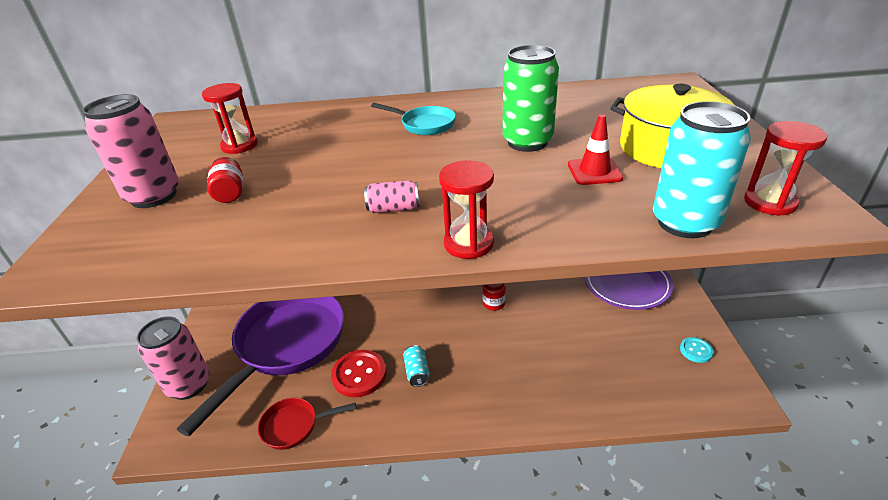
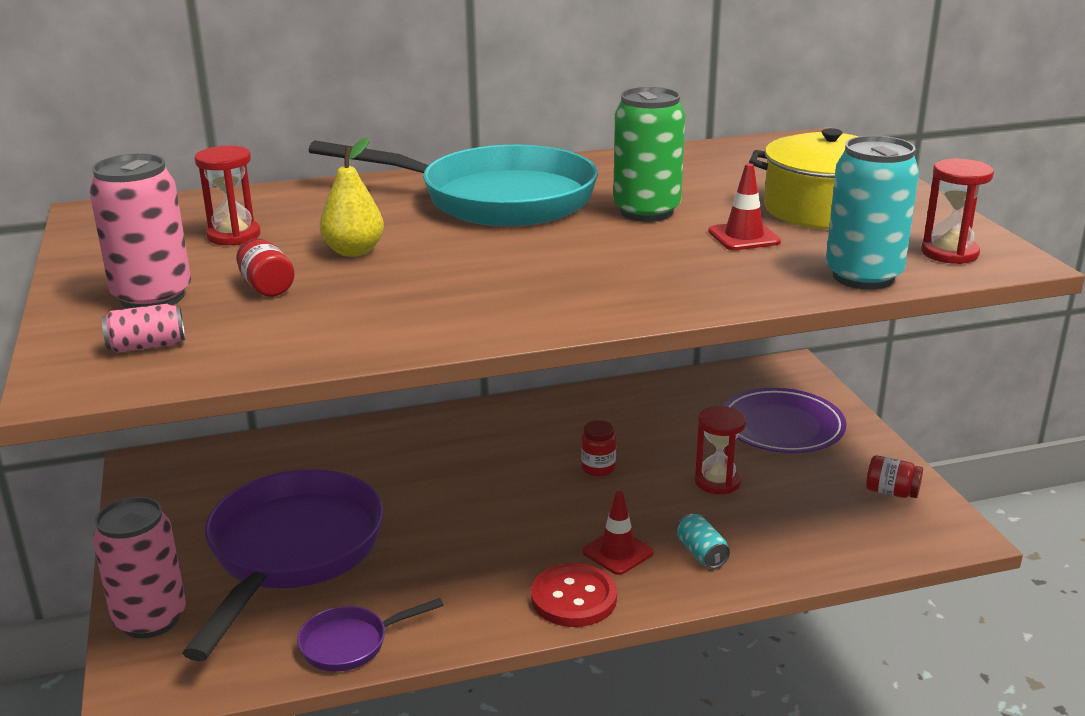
camera: 15 degrees left, 10 degrees down
(294, 426) = (351, 643): red pan -> purple pan
(305, 165) = (354, 251): none -> yellow pear
(359, 374) = (425, 573): red button -> red button (574, 598)
(393, 209) = (509, 287): pink can -> pink can (147, 346)
(417, 372) = (513, 560): turquoise can -> turquoise can (701, 553)
(424, 124) = (495, 199): turquoise pan -> turquoise pan, size x2.27
(468, 244) = (624, 312): red hourglass -> red hourglass (717, 481)
(487, 376) = (617, 552): none -> red traffic cone
(696, 350) = (891, 492): turquoise button -> red jar

